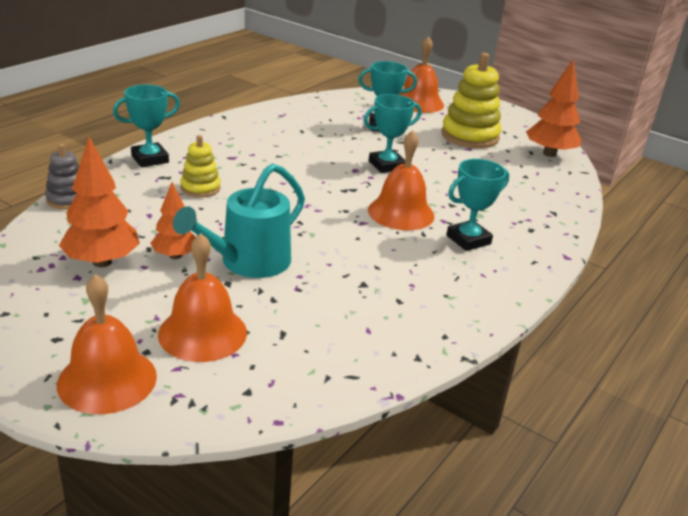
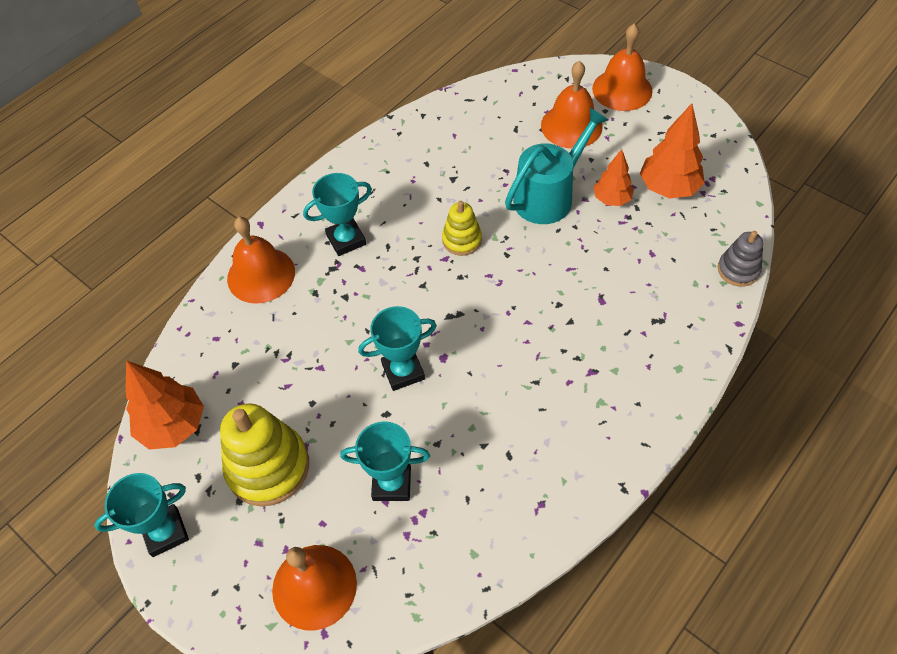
camera: 170 degrees left, 25 degrees up
(150, 159) = (686, 356): turquoise trophy -> turquoise trophy (165, 532)
(200, 188) = (614, 301): yellow stacking toy -> yellow stacking toy (462, 240)
(401, 213) = (403, 277): orange bell -> orange bell (261, 275)

